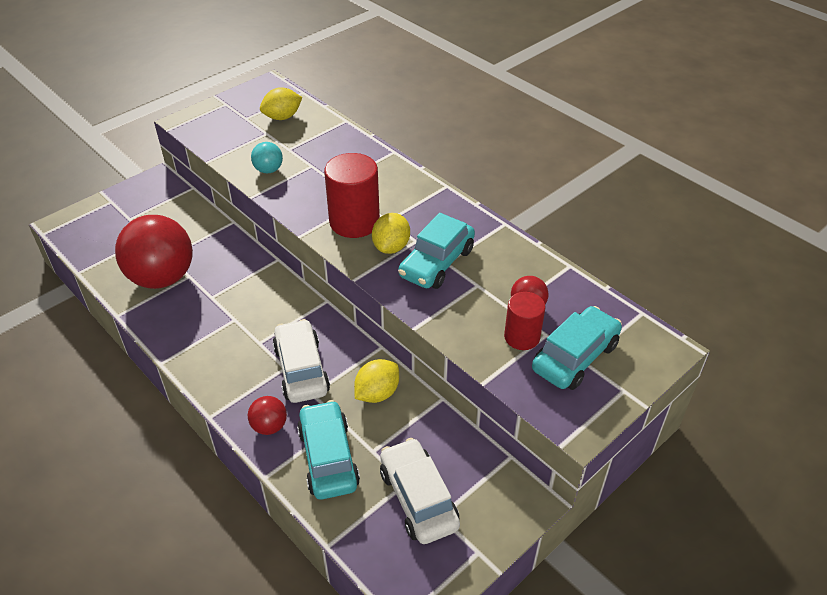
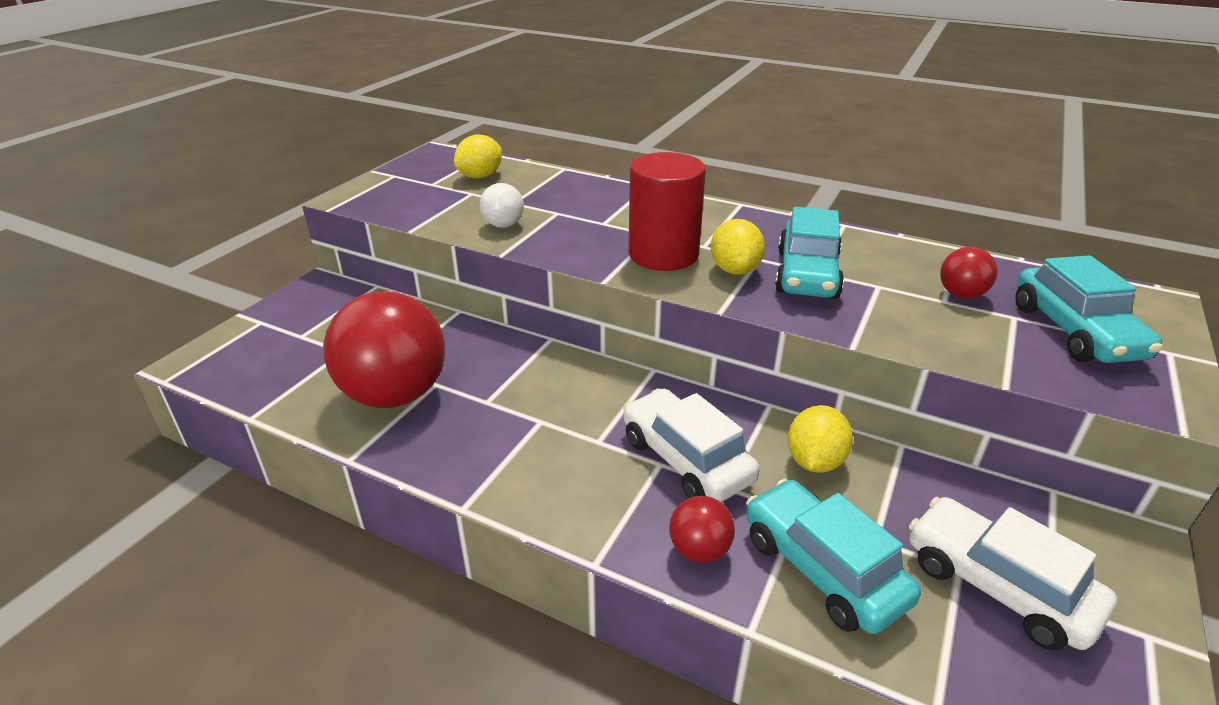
camera: 20 degrees left, 10 degrees down
(268, 170) = (503, 225): turquoise ball -> white ball
(522, 337) = (991, 325): red cylinder -> none
(575, 357) = (1075, 331): turquoise car -> turquoise car turned 150 degrees clockwise

